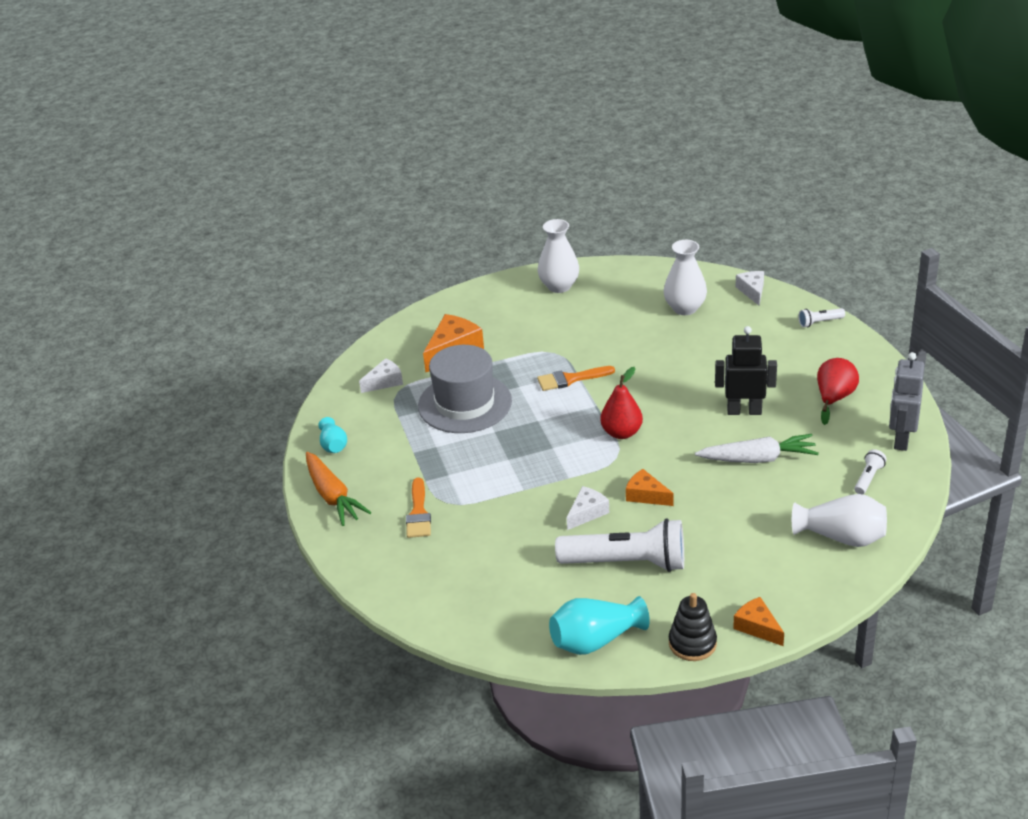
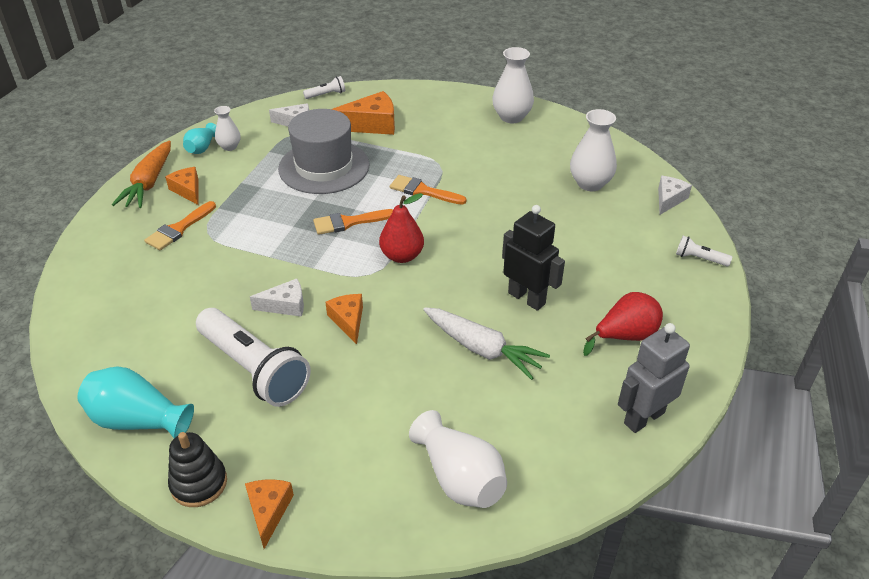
camera: 35 degrees right, 5 degrees up
(357, 431) = (229, 147): none -> white vase
(377, 482) = (188, 190): none -> orange cheese
(548, 432) = (349, 222): none -> orange brush
(868, 478) = (560, 436): white flashlight -> white flashlight (326, 95)

